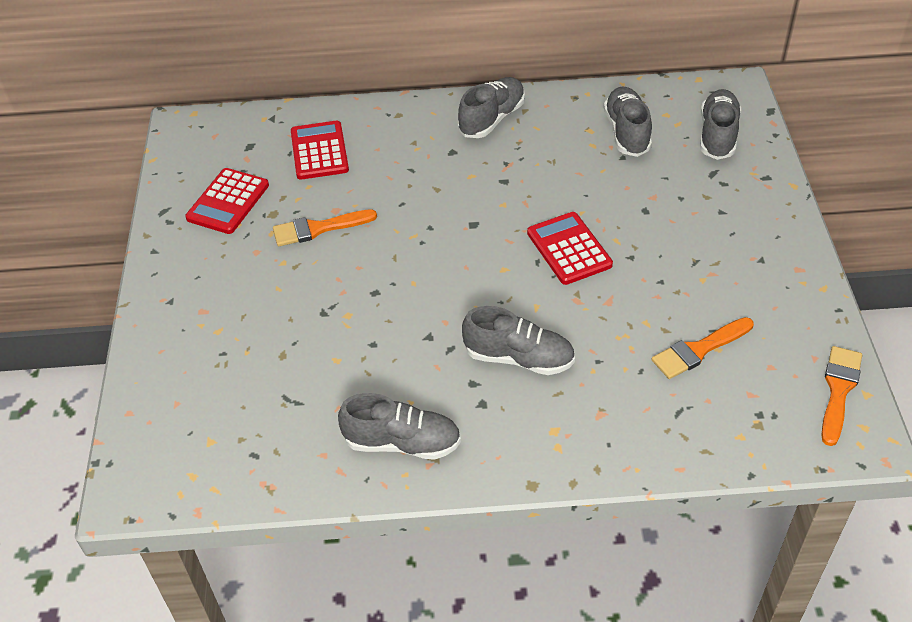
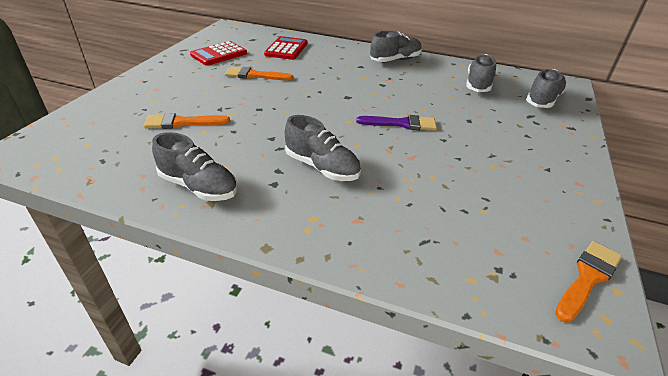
camera: 20 degrees right, 10 degrees down
(569, 249) = (401, 124): red calculator -> purple brush
(699, 350) = (466, 206): orange brush -> orange brush (182, 122)

